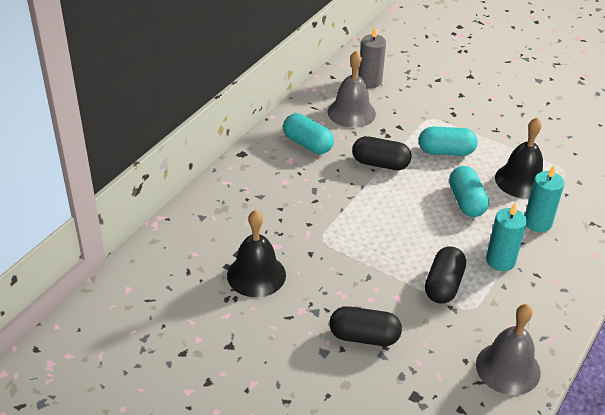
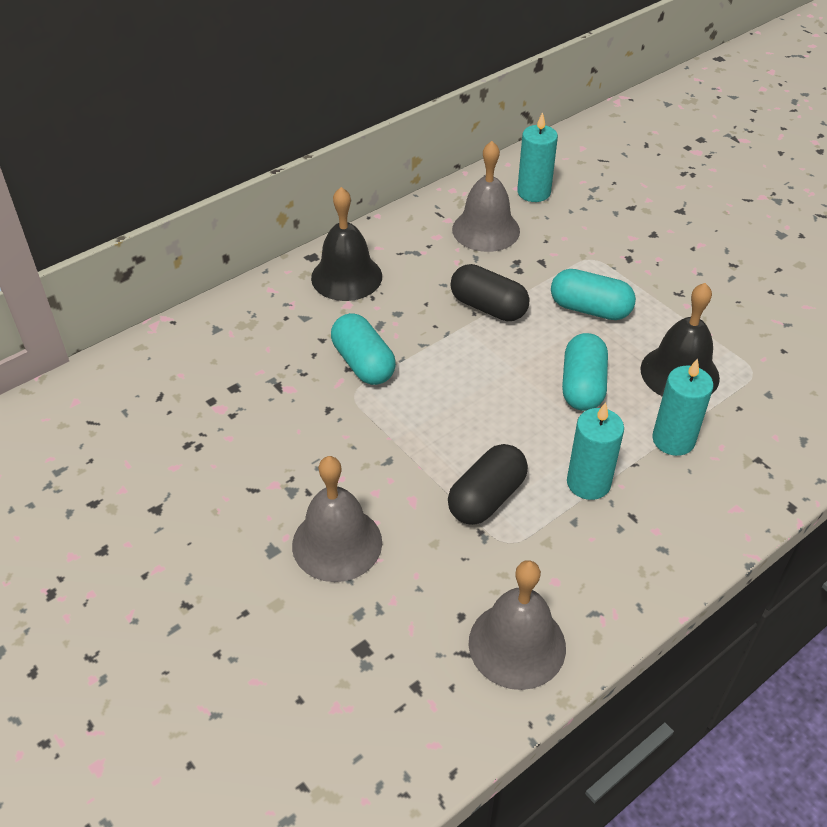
camera: 20 degrees right, 5 degrees up
(256, 275) = (242, 421): black bell -> black bell (346, 277)
(307, 144) = (404, 261): turquoise capsule -> turquoise capsule (363, 363)
(364, 337) = (337, 543): black capsule -> grey bell
(370, 81) = (533, 192): grey candle -> turquoise candle

